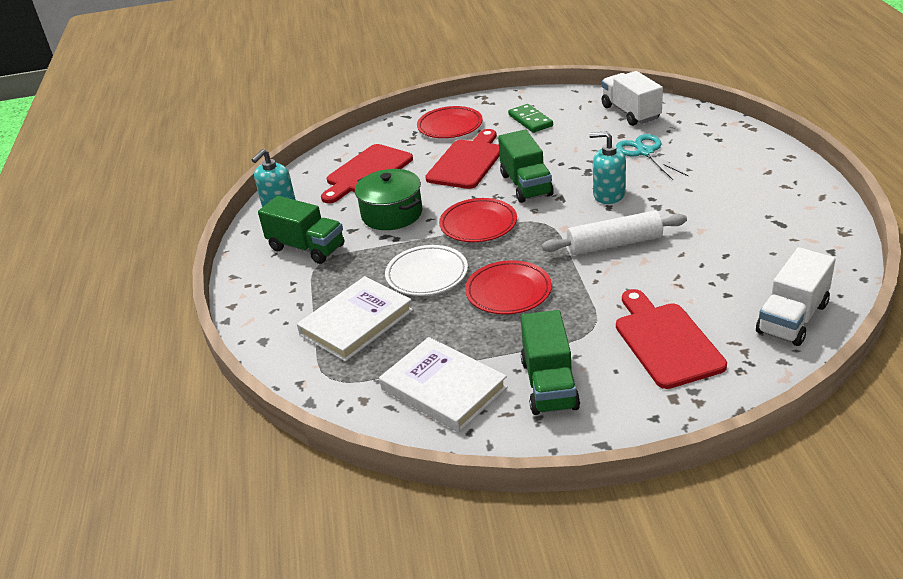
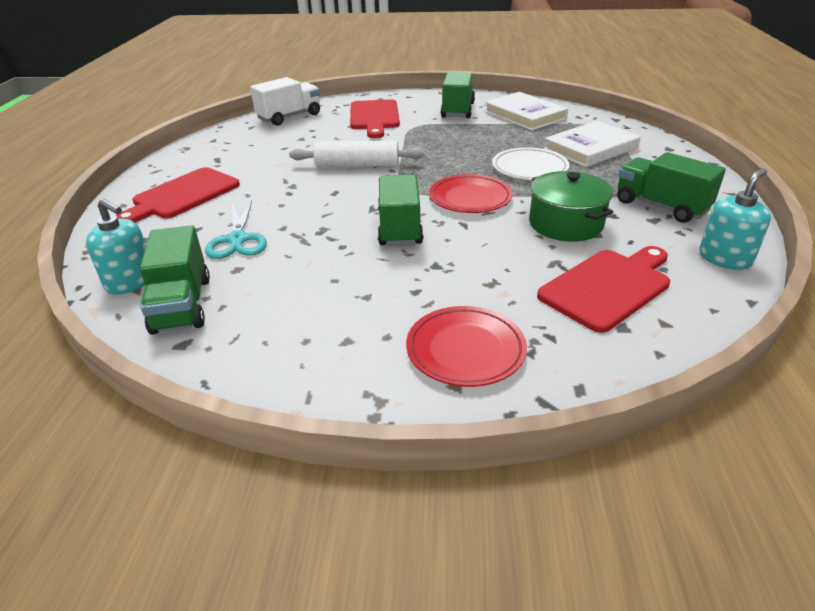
camera: 170 degrees left, 0 degrees up
(467, 162) = (458, 272): red cutting board -> red cutting board (182, 195)
(508, 291) = (463, 150): red plate -> none
(530, 120) = (330, 327): green domino -> none
(608, 194) = (323, 203): turquoise soap dispenser -> turquoise soap dispenser (130, 281)
(630, 112) = (182, 305): white truck -> green truck

